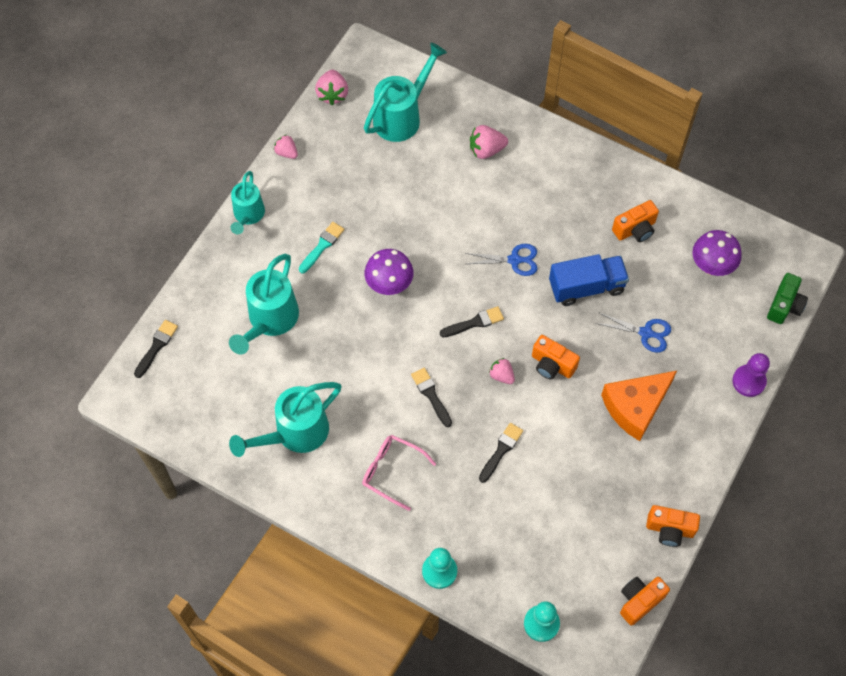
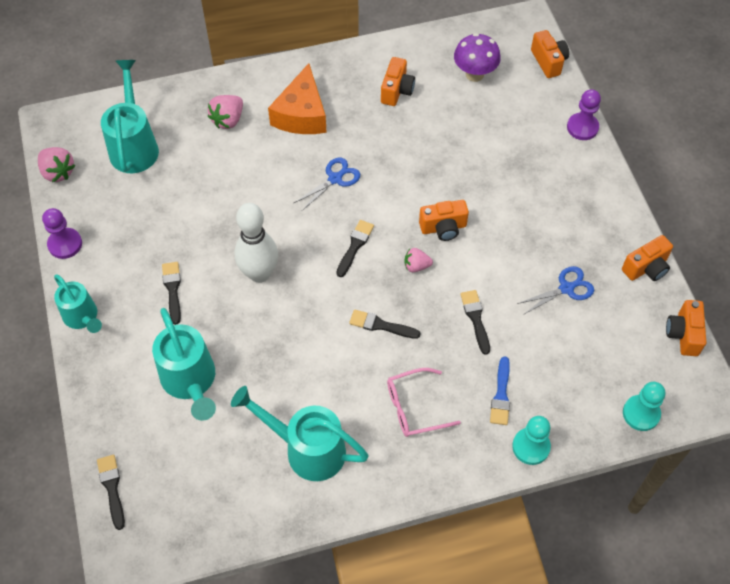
camera: 45 degrees left, 5 degrees down
(286, 153) = (65, 244): pink strawberry -> purple pawn
(295, 433) = (307, 449): turquoise watering can -> turquoise watering can turned 105 degrees clockwise
(322, 246) = (172, 289): turquoise brush -> black brush
(389, 285) = (259, 273): purple mushroom -> white bowling pin
(459, 518) = (501, 395): none -> blue brush
(586, 287) = (407, 155): blue truck -> none
(635, 407) = (531, 207): orange cheese -> orange cheese (301, 114)
(646, 333) = (482, 152): blue scissors -> blue scissors (566, 288)
(784, 305) = (548, 62): green camera -> orange camera

